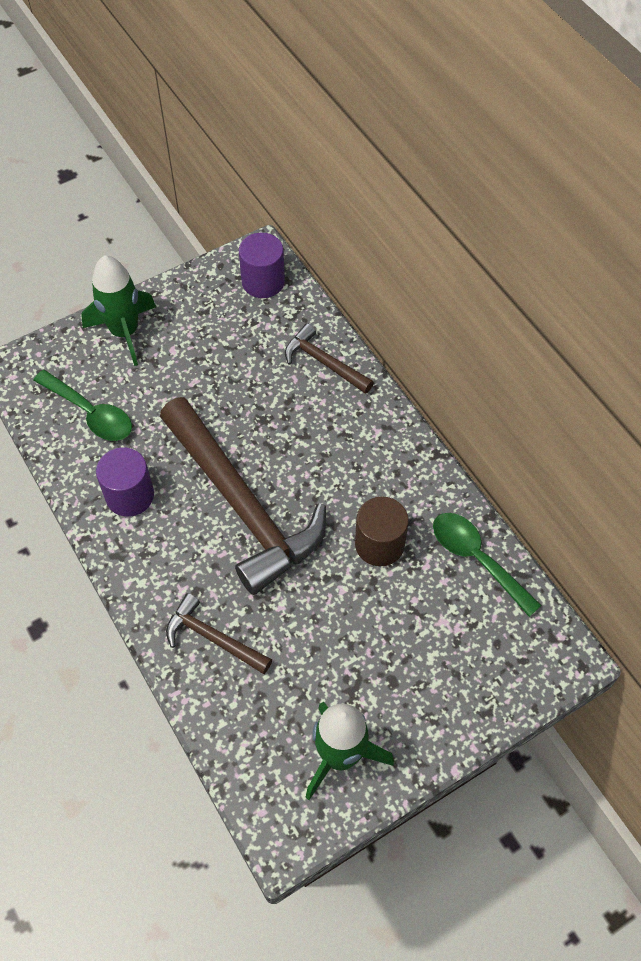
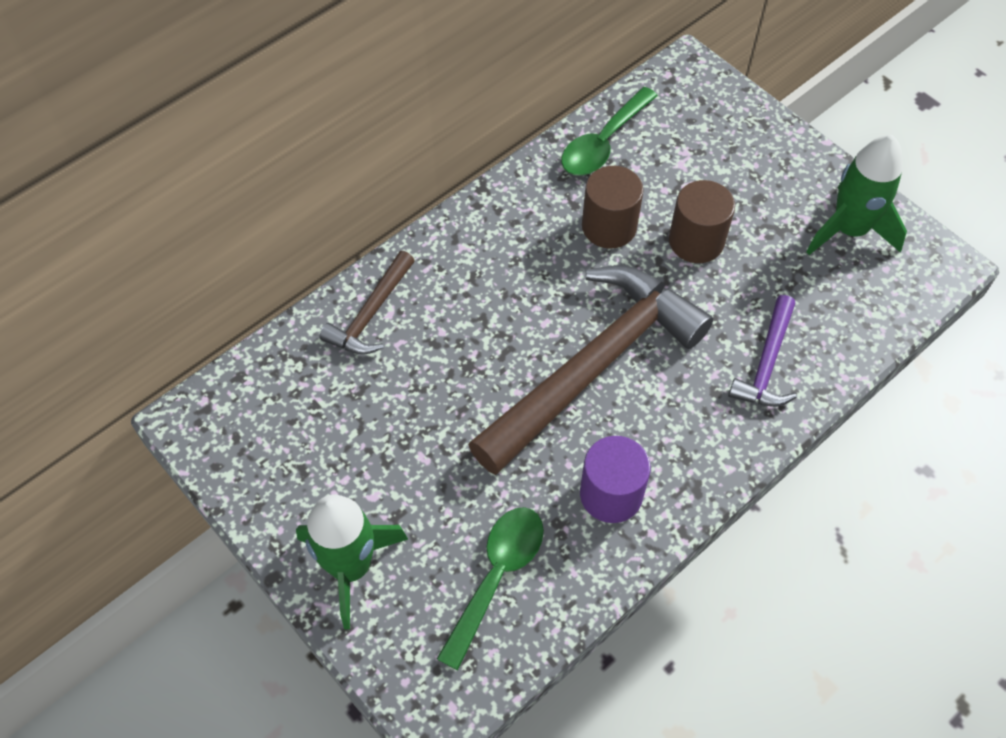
camera: 100 degrees left, 0 degrees up
(213, 638) = (766, 363): brown hammer -> purple hammer
(263, 282) = (243, 406): purple cylinder -> none
(351, 612) = (696, 241): none -> brown cylinder

